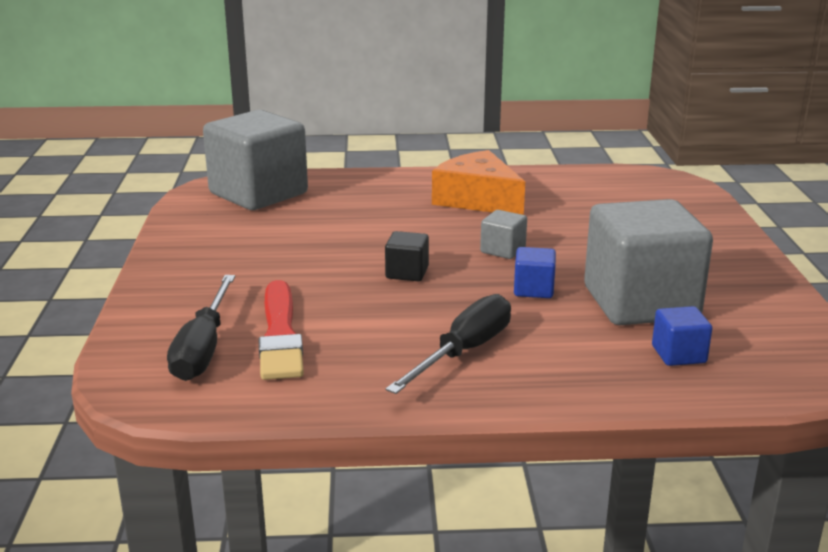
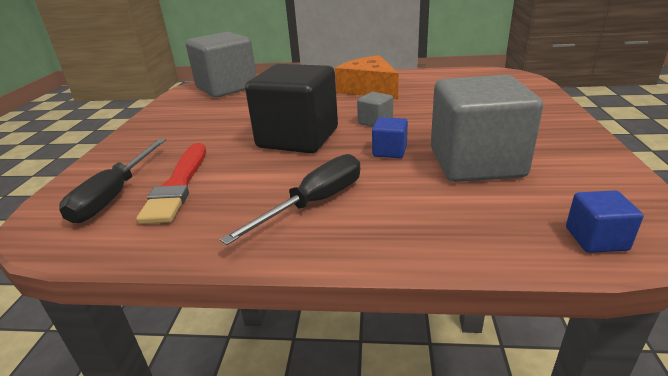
camera: 10 degrees right, 5 degrees up
(407, 273) = (298, 138): black cube -> black cube, size x2.35
(678, 354) = (505, 210): blue cube -> blue cube (596, 239)

